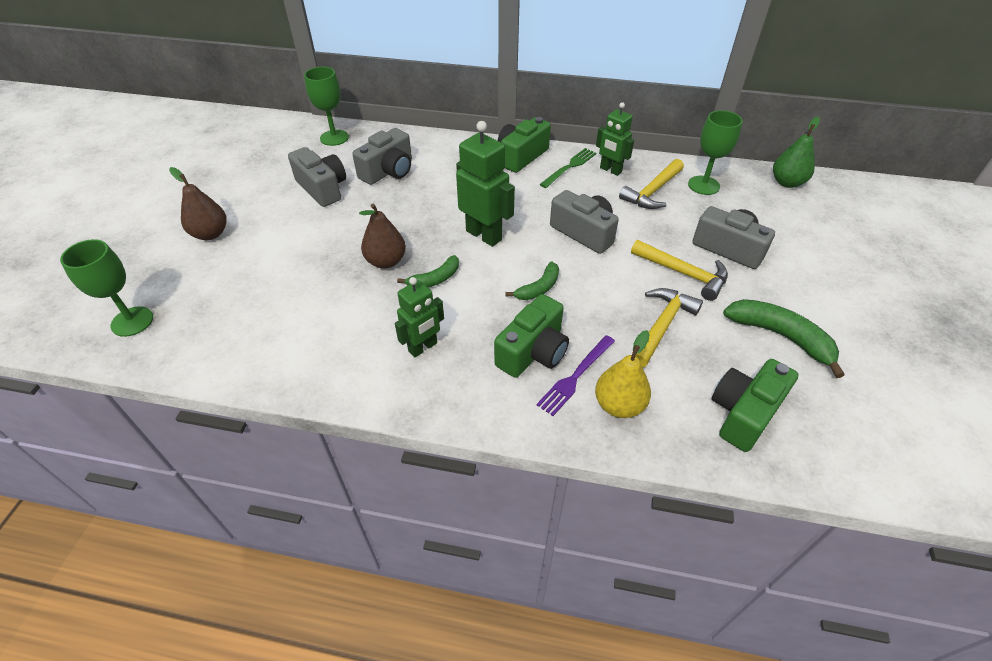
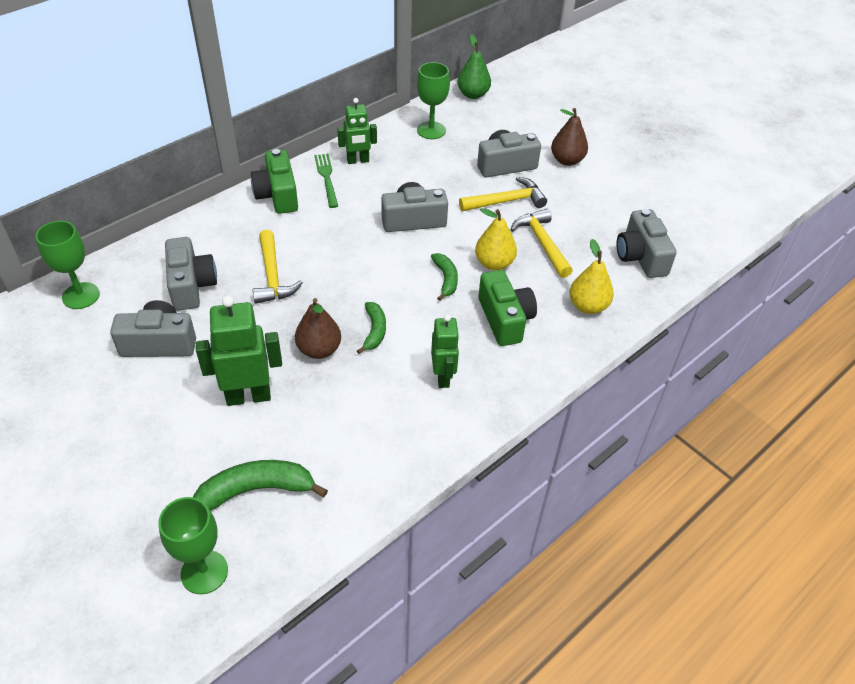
camera: 55 degrees left, 0 degrees up
(210, 234) = (130, 460): brown pear -> brown pear (567, 160)
(484, 235) = (353, 274): green robot -> green robot (248, 396)
(575, 376) = (546, 312): purple fork -> none
(594, 307) = (494, 263): none -> yellow pear
(652, 191) = (408, 157): yellow hammer -> yellow hammer (272, 276)
(744, 413) = (640, 256): green camera -> grey camera
(780, 336) = (600, 200): green banana -> green banana (256, 490)

